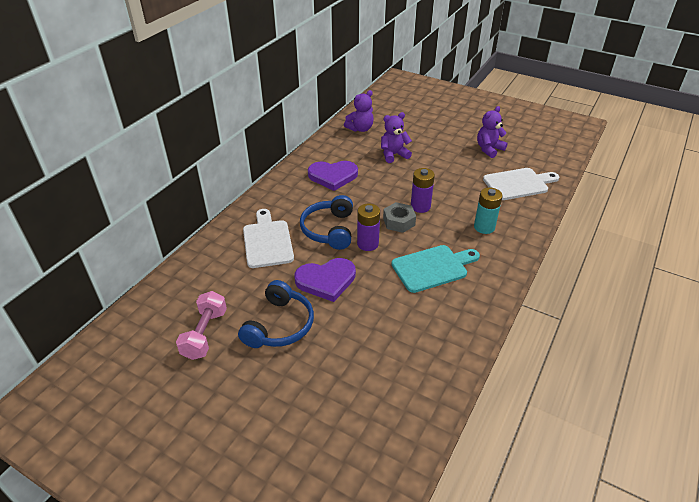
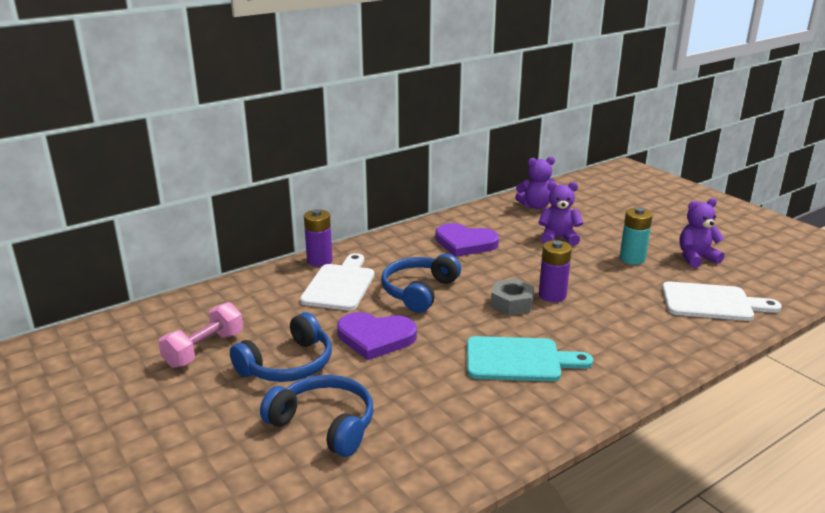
camera: 25 degrees right, 15 degrees down
(341, 366) = (324, 424): none -> blue headphones
(367, 244) = (454, 316): purple battery -> purple battery (319, 261)
(484, 227) = (624, 336): turquoise battery -> turquoise battery (632, 259)

